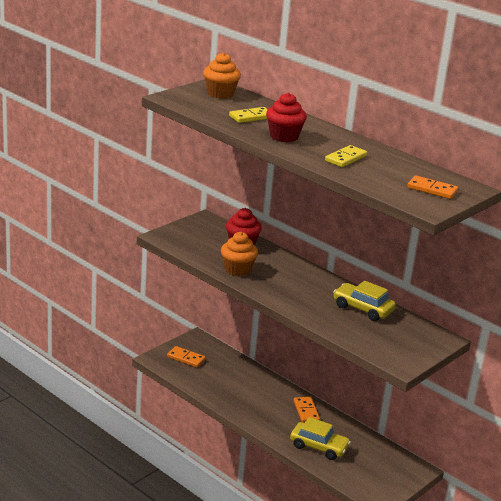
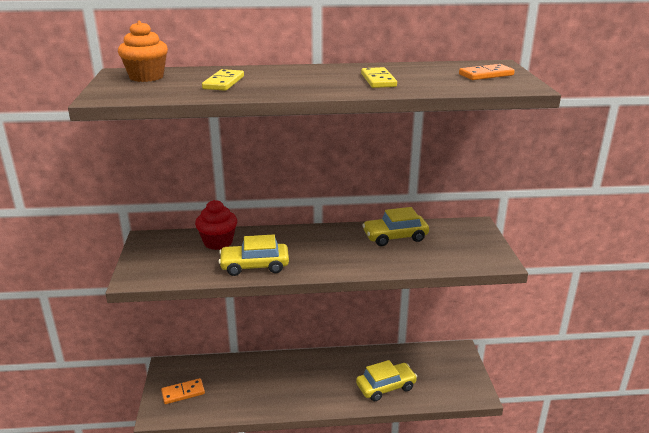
camera: 45 degrees left, 0 degrees up
(237, 270) = (254, 266): orange cupcake -> yellow car
(284, 136) = (291, 85): red cupcake -> none
(306, 411) = (335, 365): orange domino -> none

